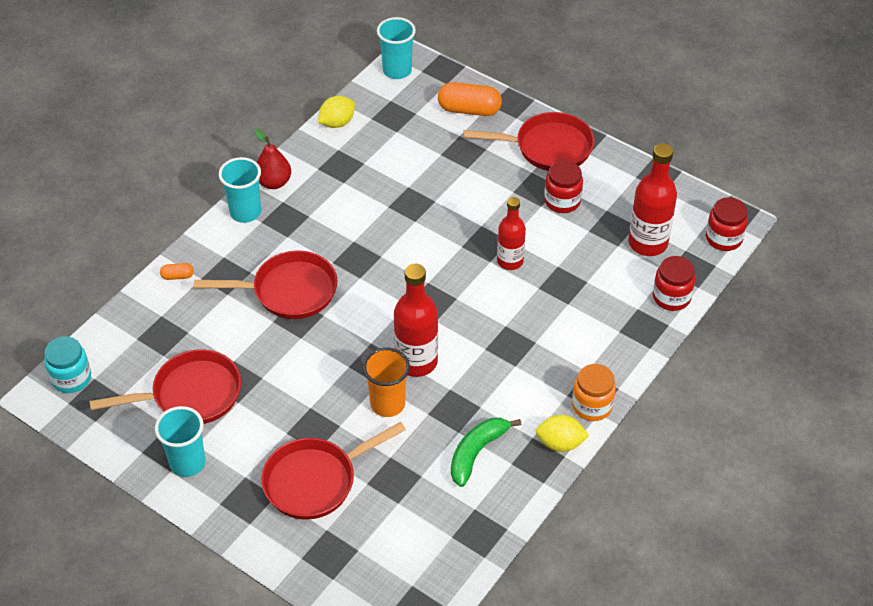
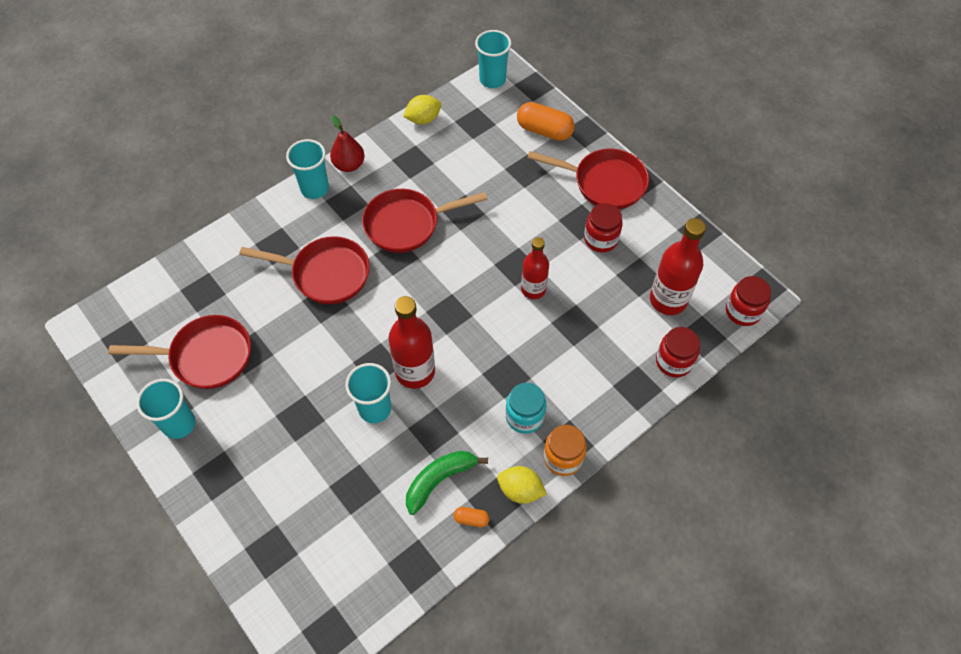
camera: 15 degrees right, 10 degrees up
(71, 378) = (112, 315): turquoise jar -> turquoise jar (524, 416)
(177, 276) = (235, 237): orange capsule -> orange capsule (471, 519)
(315, 481) = (284, 471): red pan -> red pan (407, 224)
(387, 404) = (375, 409): orange cup -> turquoise cup

